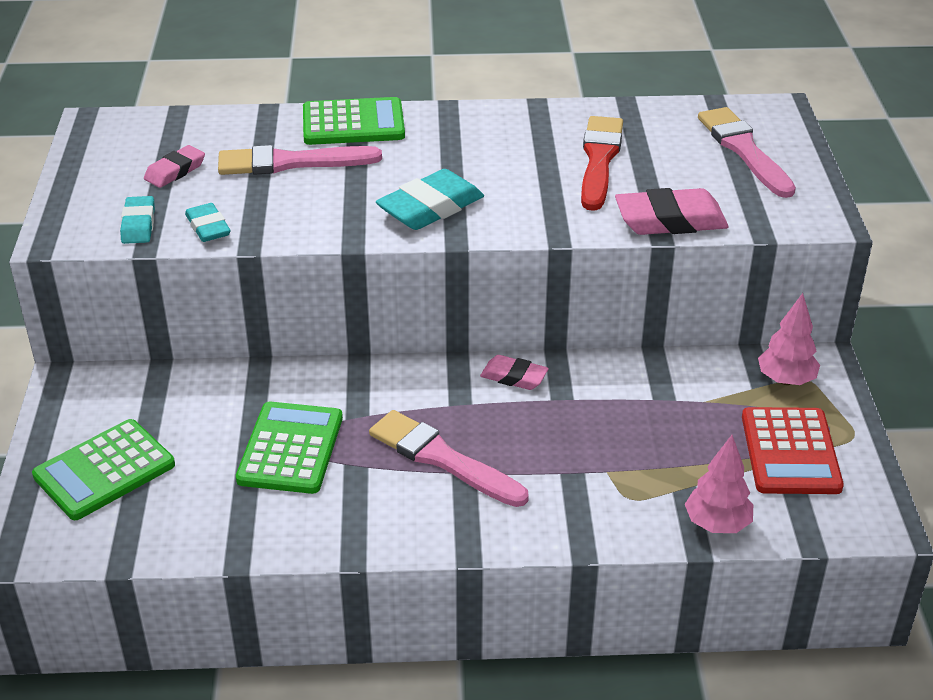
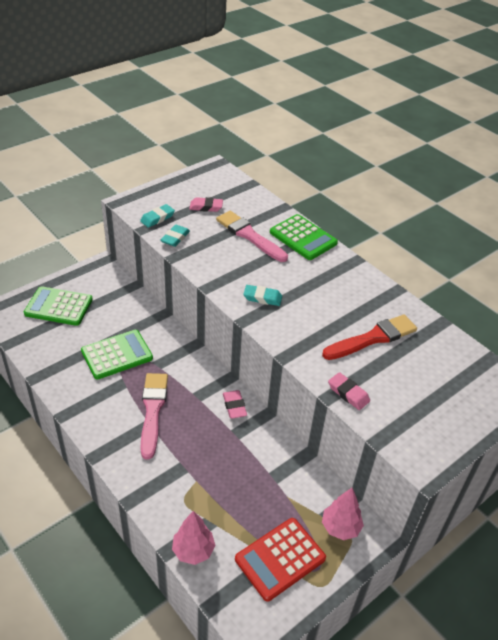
camera: 50 degrees right, 5 degrees up
(430, 207) = (262, 298): turquoise eraser -> turquoise eraser, size x0.60
(670, 220) = (348, 393): pink eraser -> pink eraser, size x0.60
(744, 150) = (454, 394): pink brush -> none

